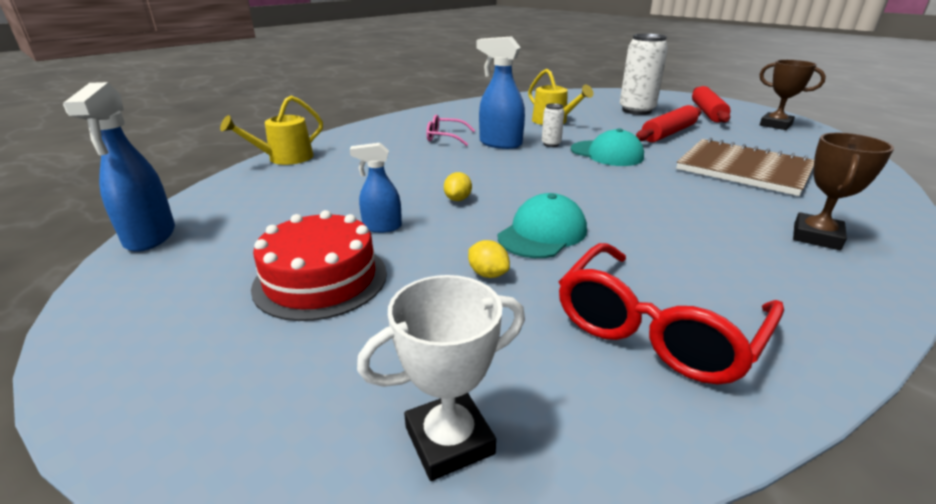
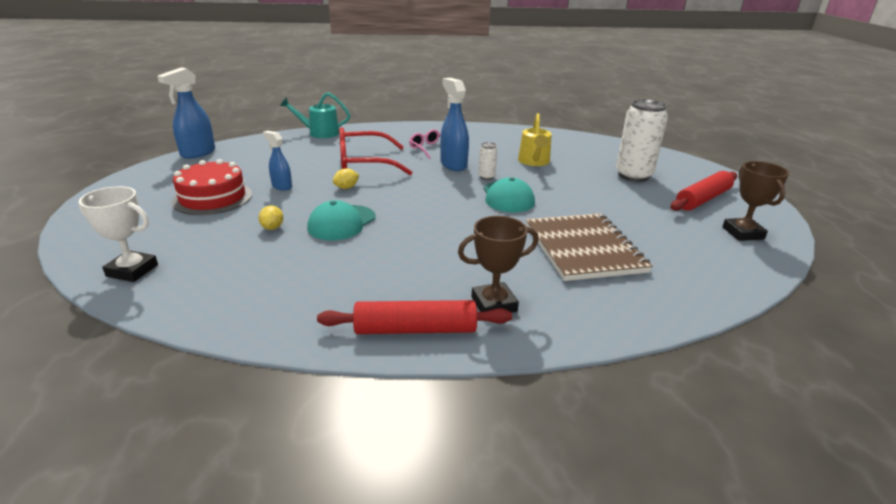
camera: 40 degrees right, 0 degrees up
(285, 158) = (320, 133): yellow watering can -> turquoise watering can
(542, 233) = (342, 223): turquoise cap -> turquoise cap turned 135 degrees clockwise
(656, 329) = (278, 285): red glasses -> red glasses (364, 164)
(668, 133) = (604, 202): red rolling pin -> red rolling pin (415, 329)

